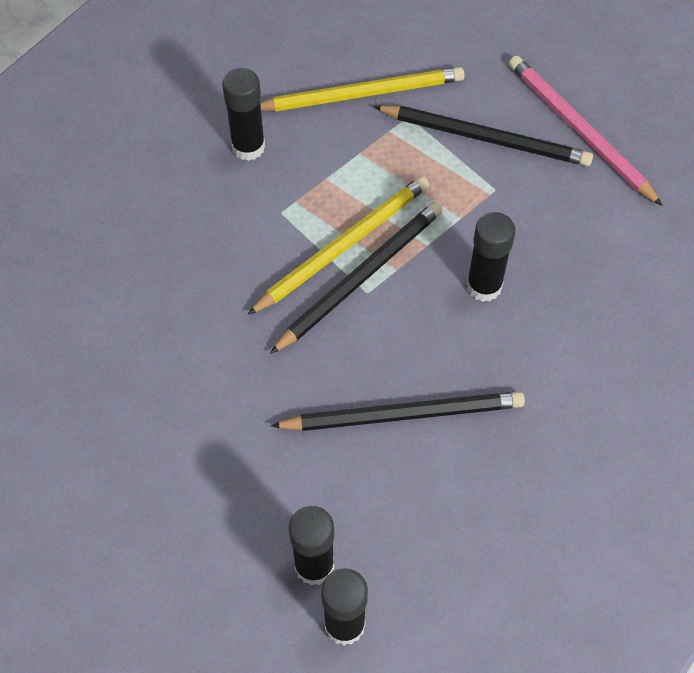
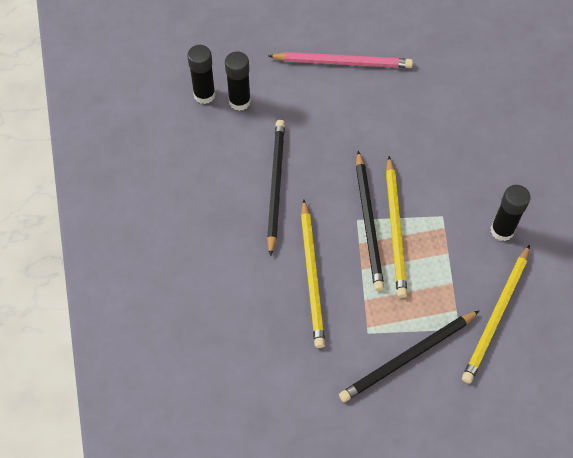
camera: 130 degrees right, 0 degrees up
(403, 414) = (275, 185): black pencil -> black pencil turned 150 degrees clockwise
(484, 286) = (312, 275): black glue stick -> yellow pencil
(579, 131) = (369, 416): pink pencil -> pink pencil (343, 62)

